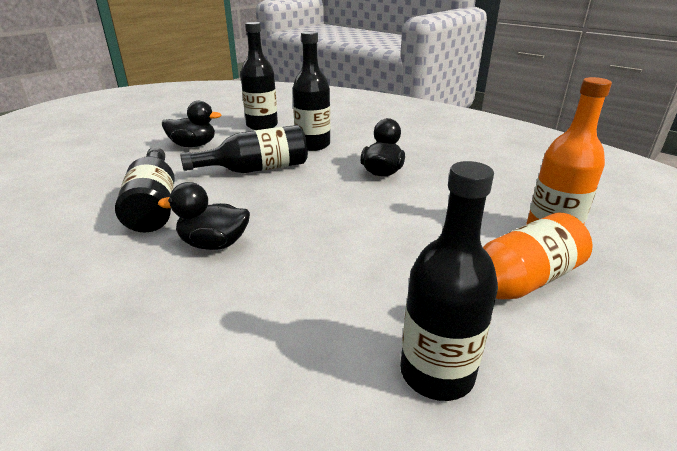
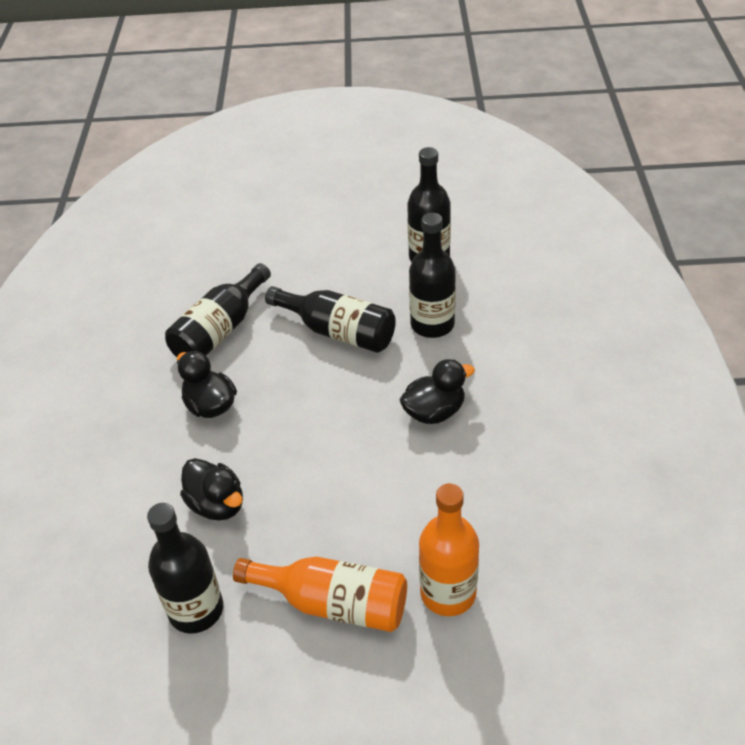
camera: 50 degrees right, 15 degrees up
(193, 145) = (331, 257): black duck -> black duck (217, 504)

